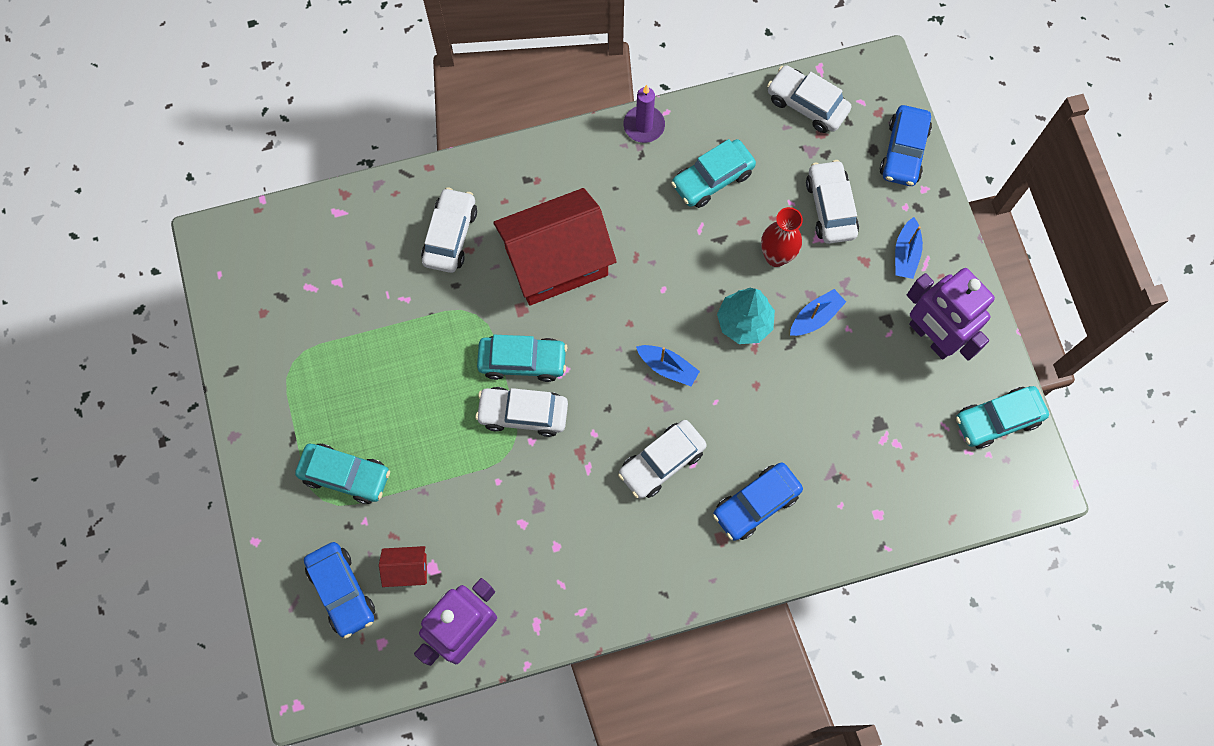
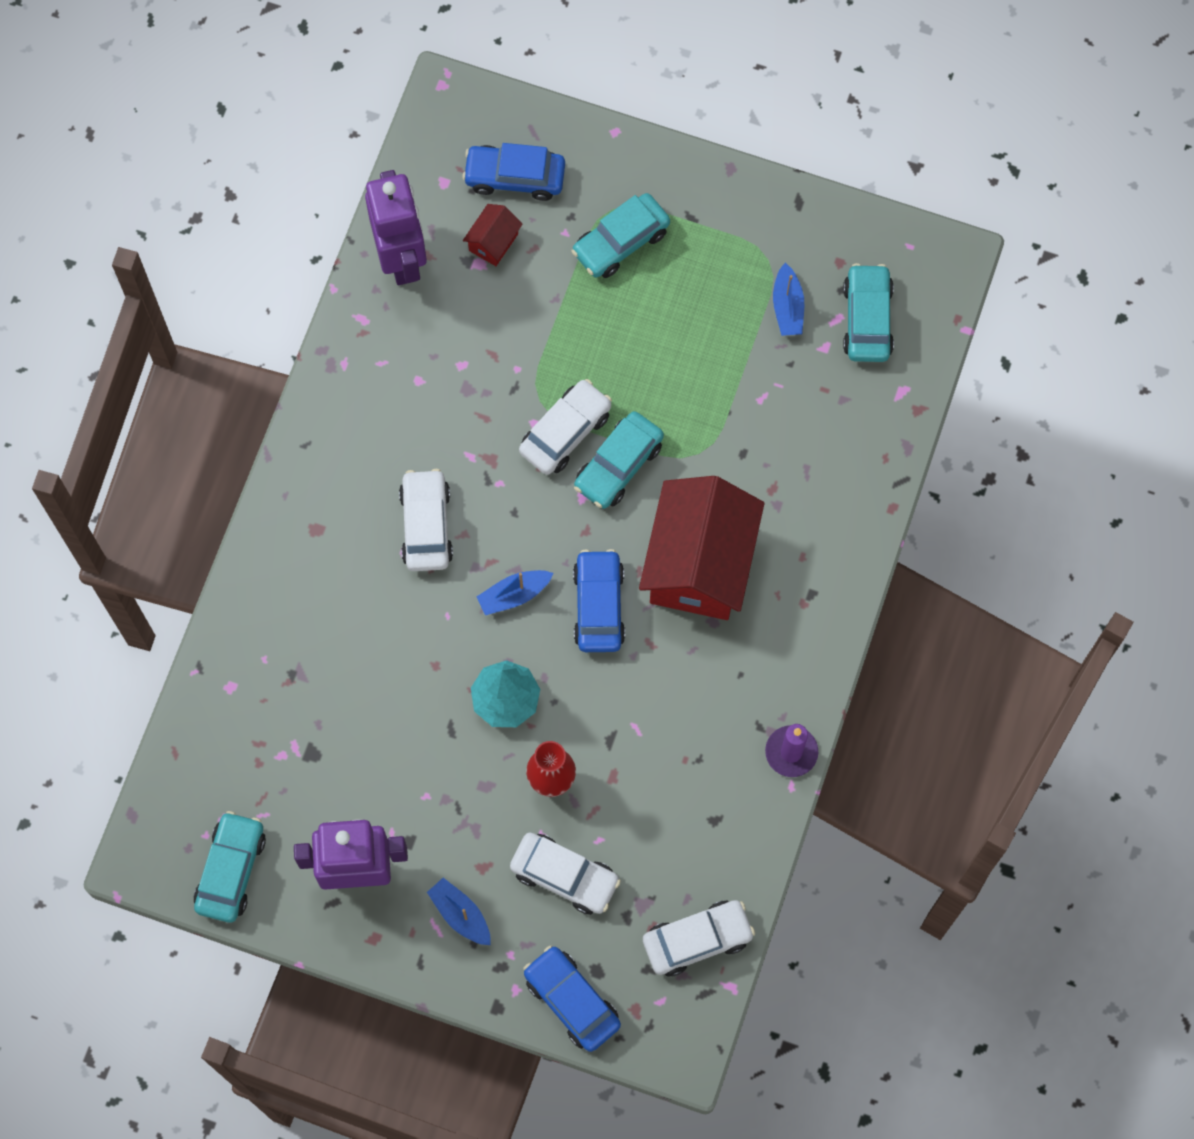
camera: 125 degrees right, 0 degrees up
(450, 235) = (800, 481): white car -> none
(712, 179) = (681, 779): turquoise car -> turquoise car (867, 319)
(756, 504) = (323, 583): blue car -> blue car (598, 606)
(815, 317) = (461, 773): blue boat -> blue boat (787, 307)

